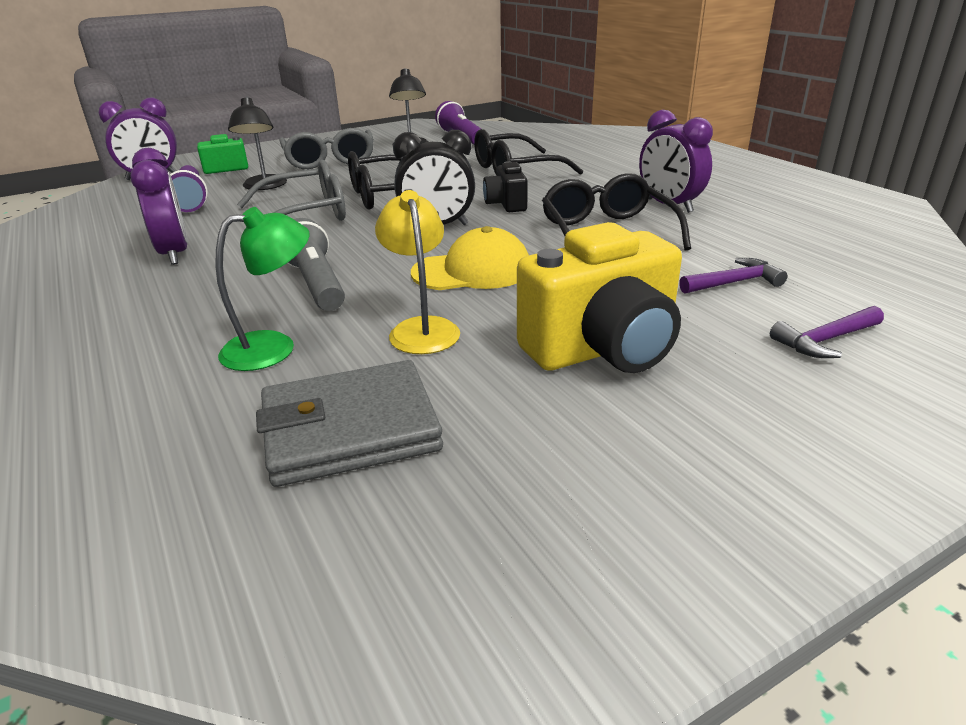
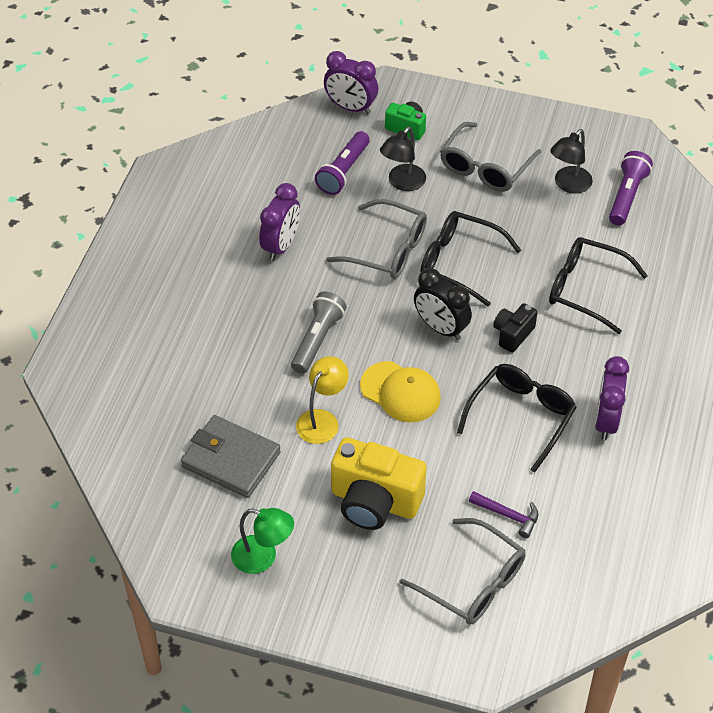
camera: 45 degrees right, 20 degrees up
(274, 347) = (252, 381): green lamp -> green lamp (263, 557)
(825, 340) = (473, 582): purple hammer -> grey glasses

